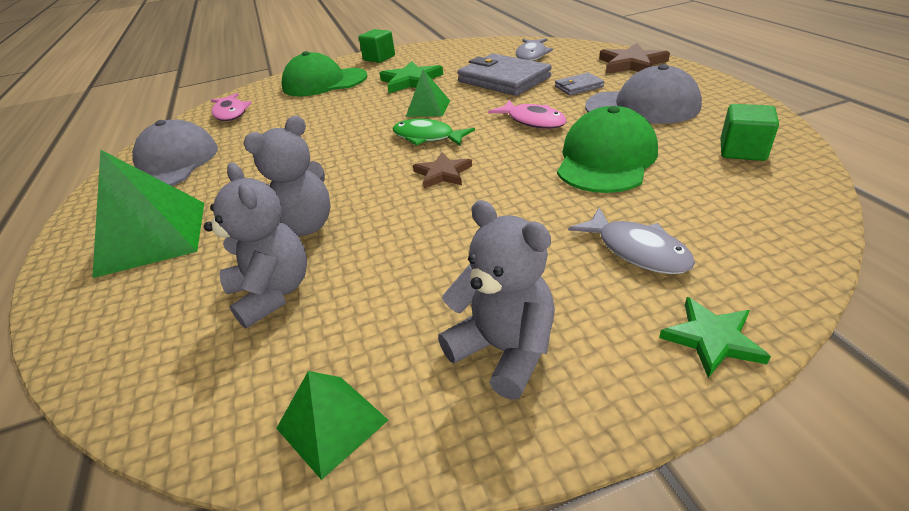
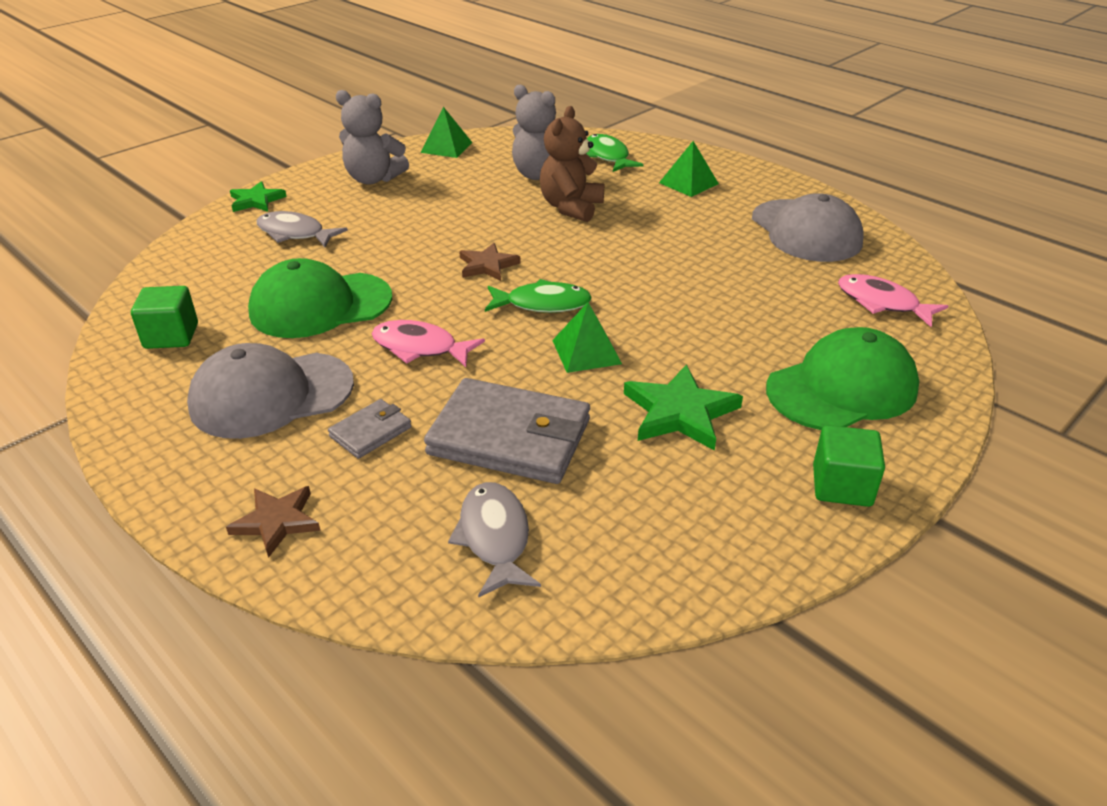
camera: 150 degrees right, 0 degrees up
(150, 312) = (607, 156): none -> green fish
(152, 237) = (688, 183): green pyramid -> green pyramid, size x0.55
(303, 226) = (571, 207): grey teddy bear -> brown teddy bear
(606, 159) = (320, 305): green cap -> green cap turned 75 degrees clockwise
(631, 64) = (277, 521): brown star -> brown star, size x0.66

